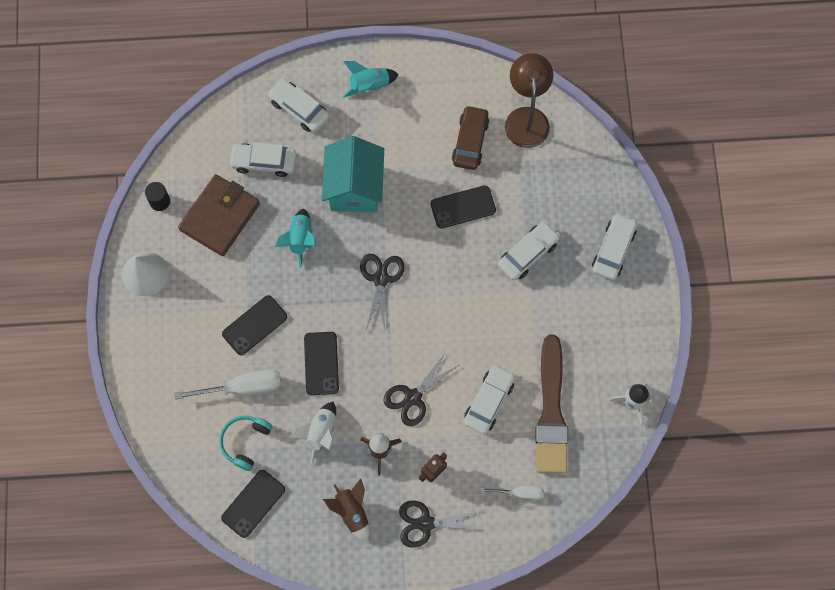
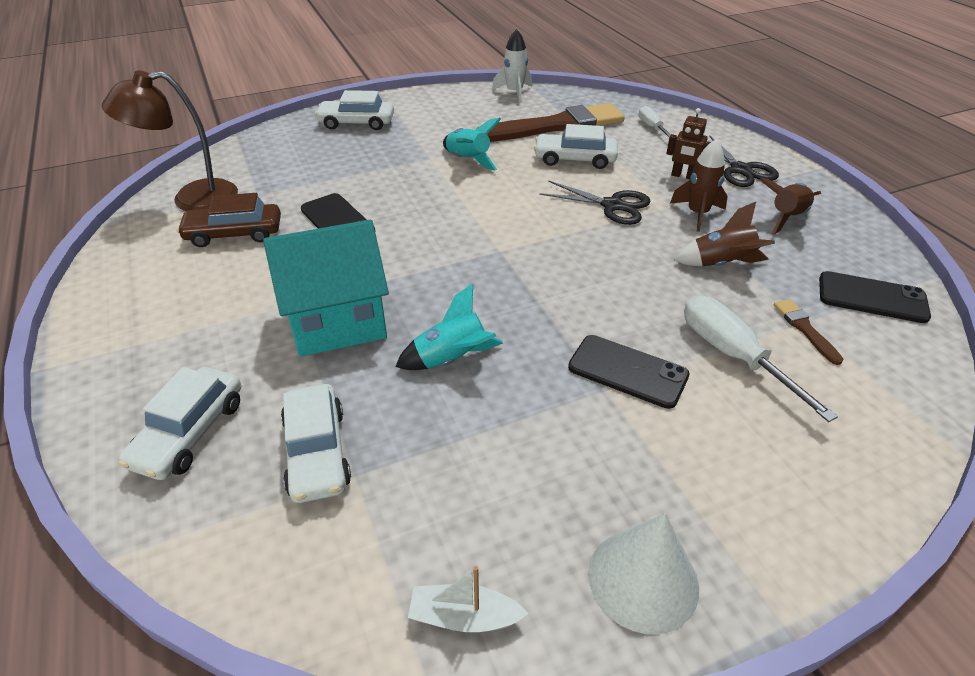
camera: 110 degrees left, 30 degrees down
(160, 201) = (464, 617): black cylinder -> white boat
(220, 217) = (456, 485): brown wallet -> none
(245, 442) = (805, 329): turquoise headphones -> brown brush
(320, 432) = (721, 264): white rocket -> brown rocket
(321, 363) = (631, 286): black phone -> none
(369, 85) = (136, 352): turquoise rocket -> turquoise rocket (468, 160)
(381, 279) = (474, 263): black scissors -> none
(528, 254) = (383, 167): white car -> none

